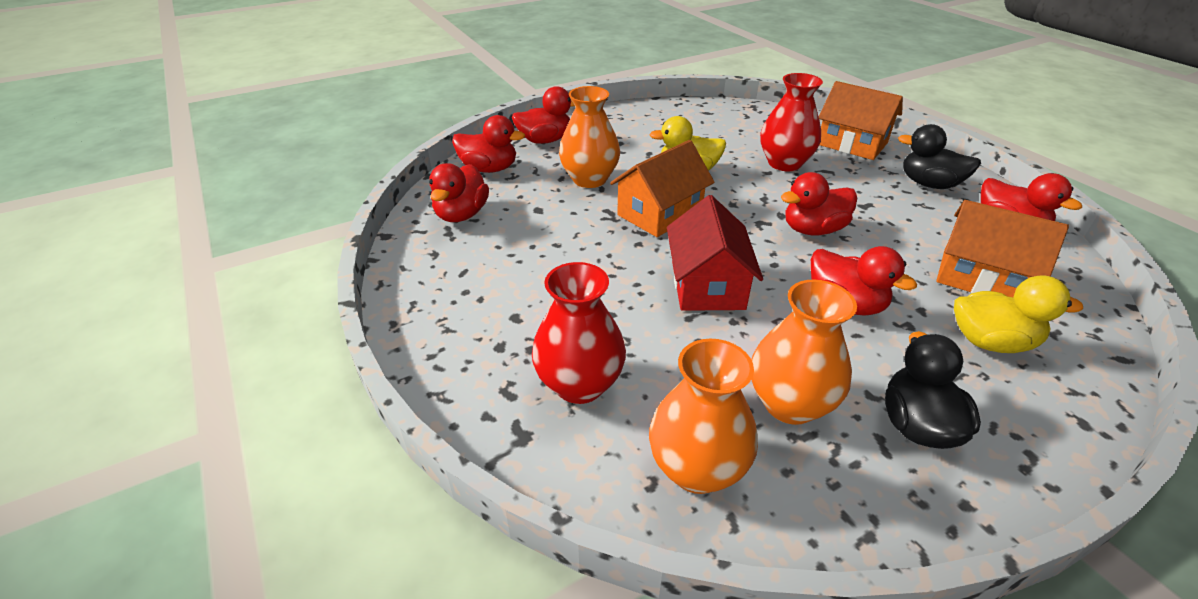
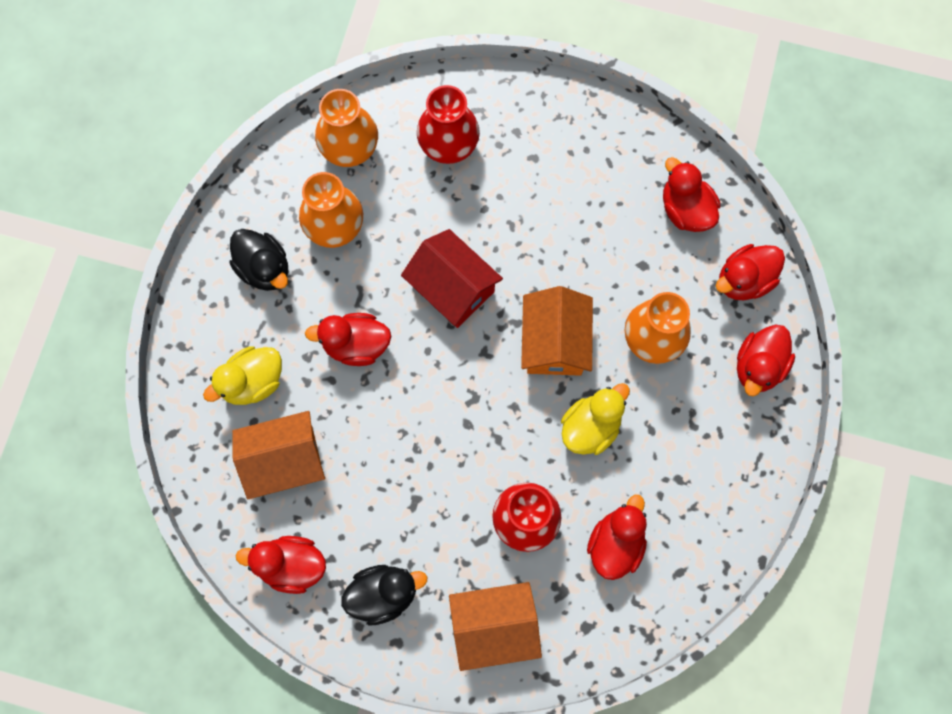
camera: 135 degrees right, 35 degrees up
(813, 230) = (430, 422): red duck -> red duck (615, 544)

